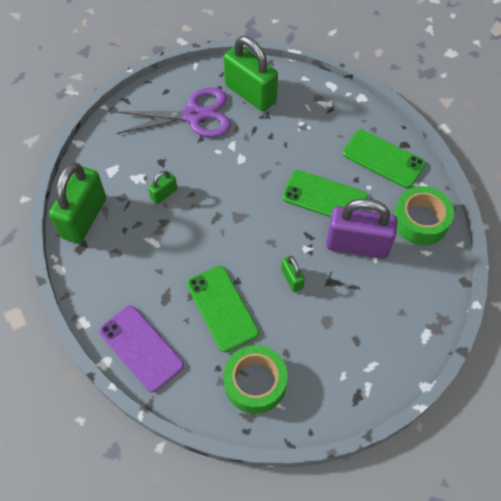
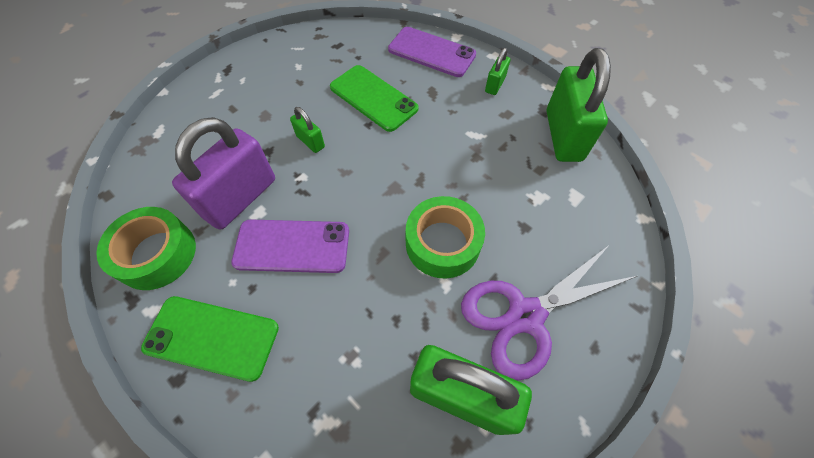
camera: 160 degrees right, 0 degrees up
(164, 194) = (495, 187): green padlock -> green padlock (495, 85)
(255, 383) = (321, 56): green tape -> green tape (442, 243)
(324, 197) = (292, 246): green phone -> purple phone
(357, 245) = (240, 198): purple padlock -> purple padlock turned 45 degrees counterclockwise

